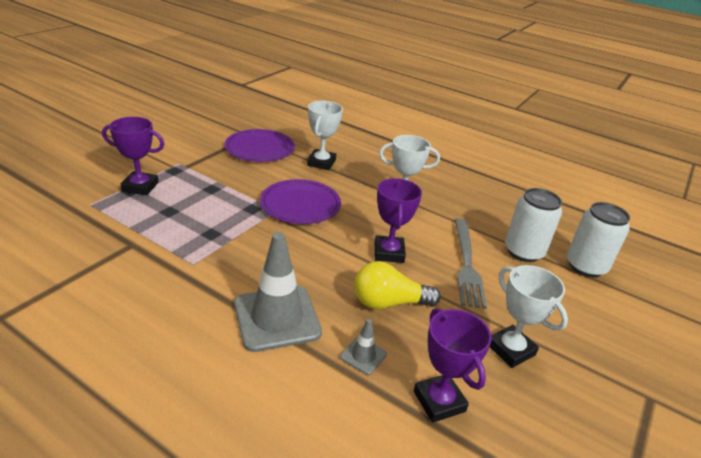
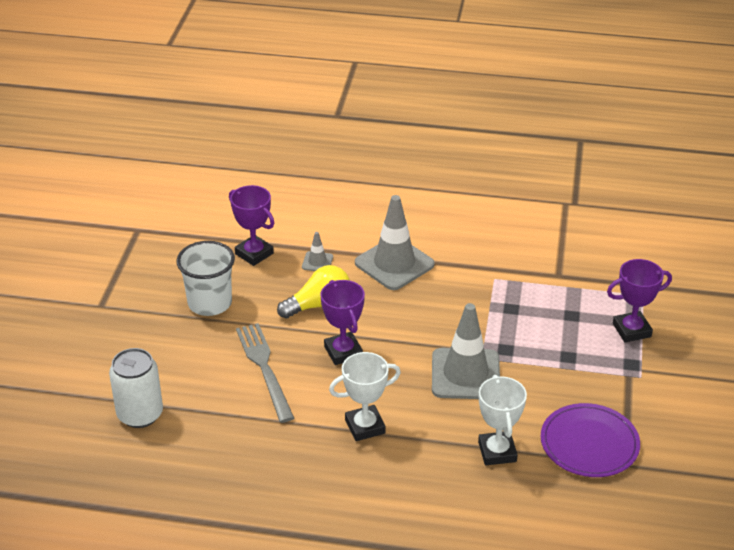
camera: 160 degrees right, 5 degrees up
(300, 204) = (465, 374): purple plate -> grey traffic cone
(510, 350) = (210, 303): white trophy -> white cup
(523, 251) = (208, 408): white can -> none

